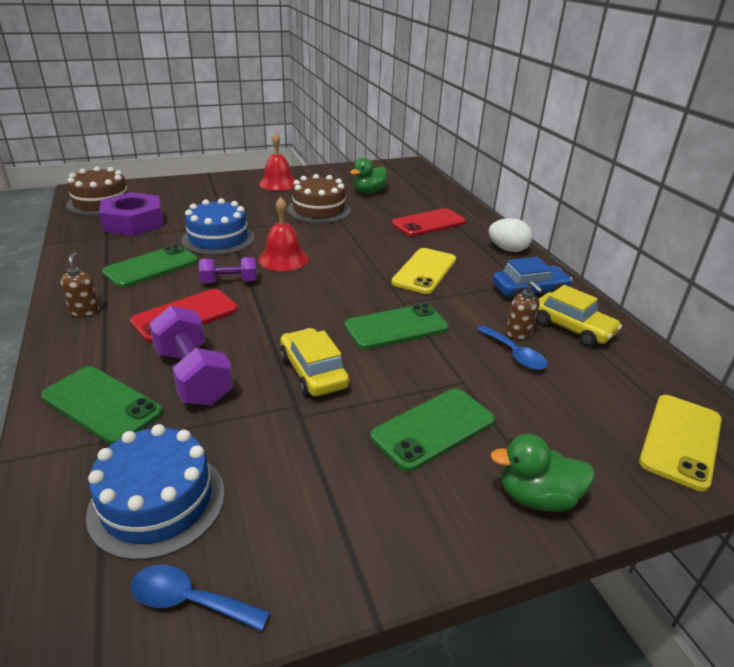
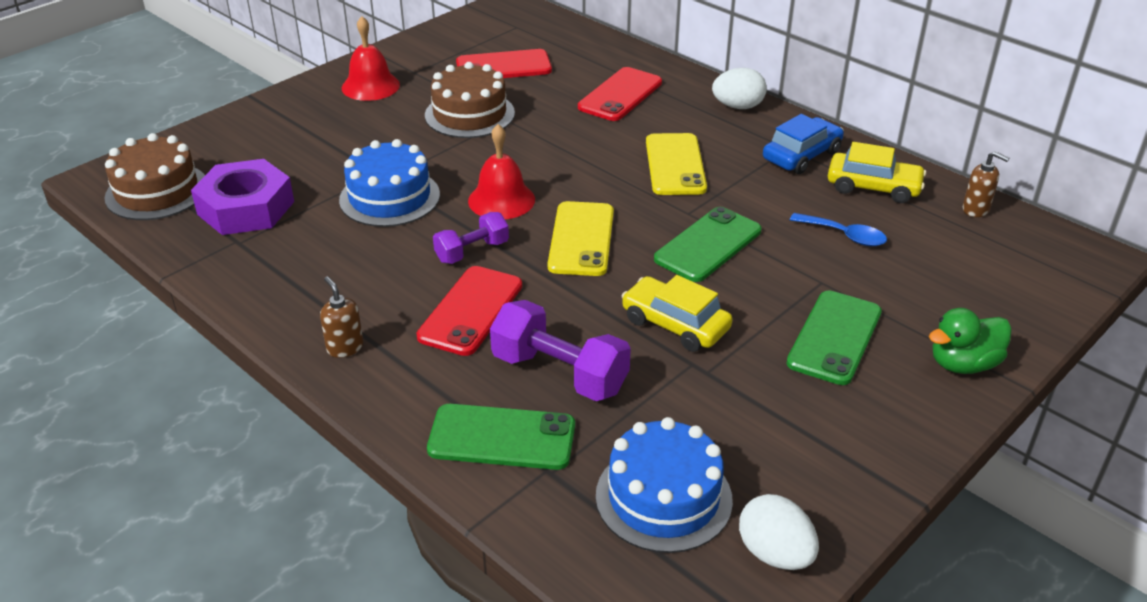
camera: 25 degrees left, 5 degrees up
(151, 267) = (353, 264): green phone -> none
(189, 601) = (775, 554): blue spoon -> white egg
(368, 192) = (503, 66): green duck -> red phone
(519, 333) = (830, 210): brown soap dispenser -> brown soap dispenser (976, 209)
(680, 440) = (1035, 271): yellow phone -> yellow phone (581, 239)

